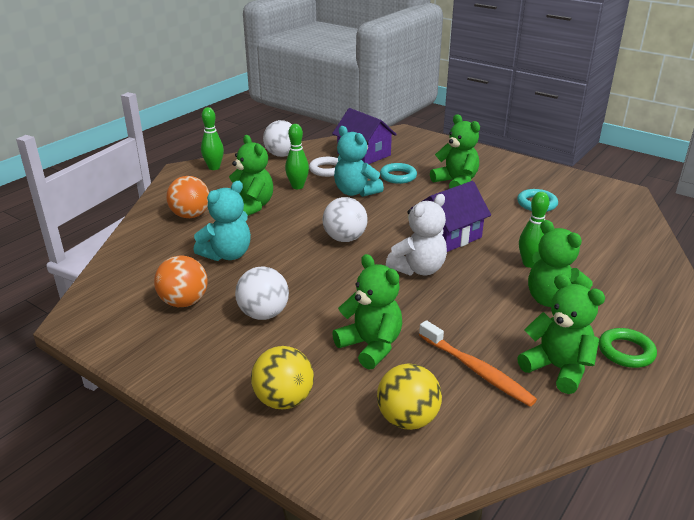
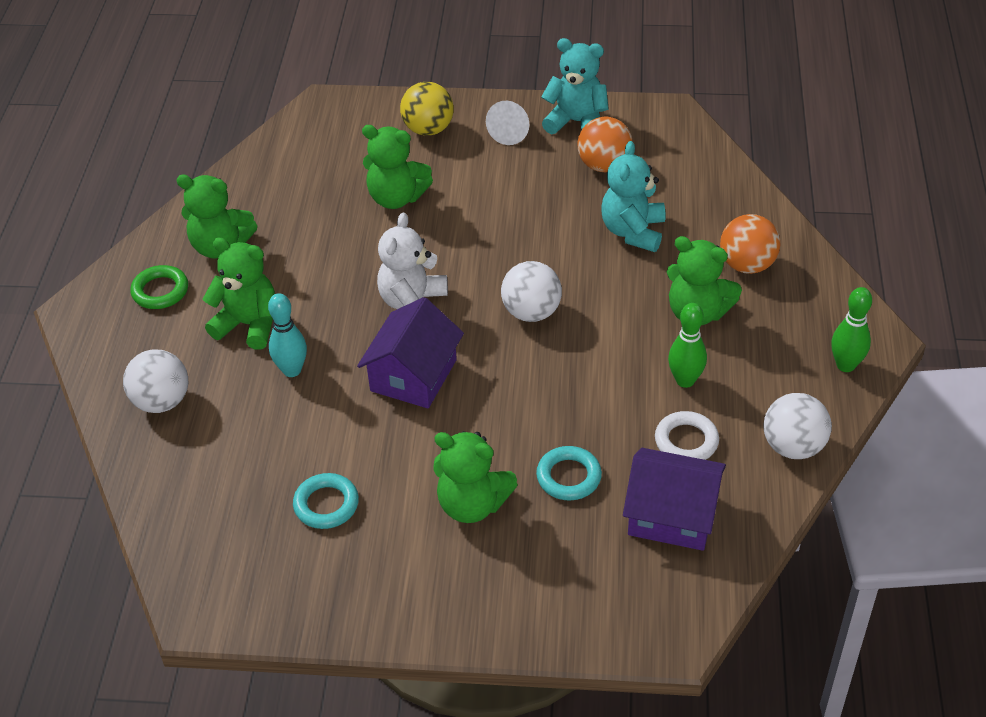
camera: 150 degrees right, 15 degrees up
(215, 362) = (511, 131): none -> white cone
(263, 314) = (519, 186): white ball -> white ball (162, 401)
(355, 192) = (597, 407): turquoise teddy bear -> turquoise teddy bear (576, 122)
(407, 419) = (324, 155): yellow ball -> none
(476, 370) = (291, 215): orange toothbrush -> none
(529, 264) = (292, 370): green bowling pin -> turquoise bowling pin

